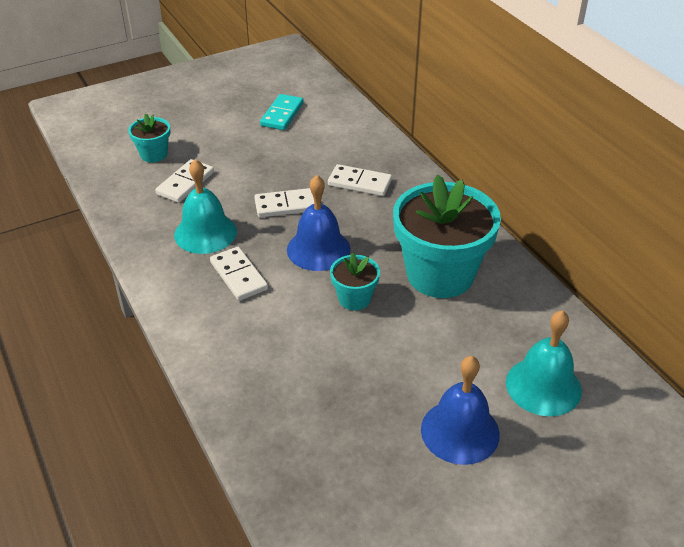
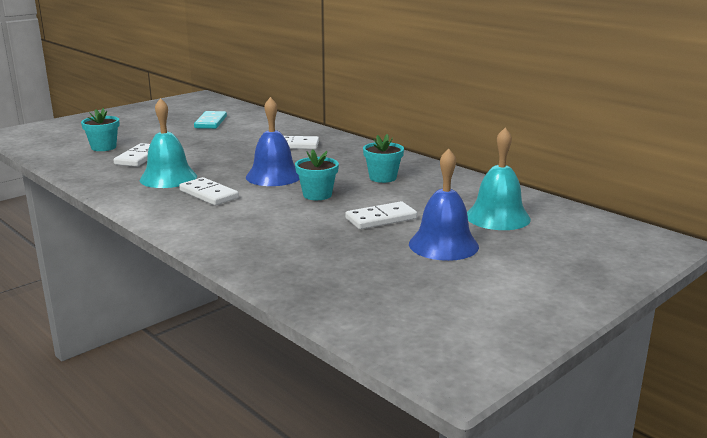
camera: 15 degrees left, 20 degrees down
(286, 205) = (235, 160): white domino -> white domino (381, 219)
(440, 274) = (383, 178): turquoise flower pot -> turquoise flower pot, size x0.47

